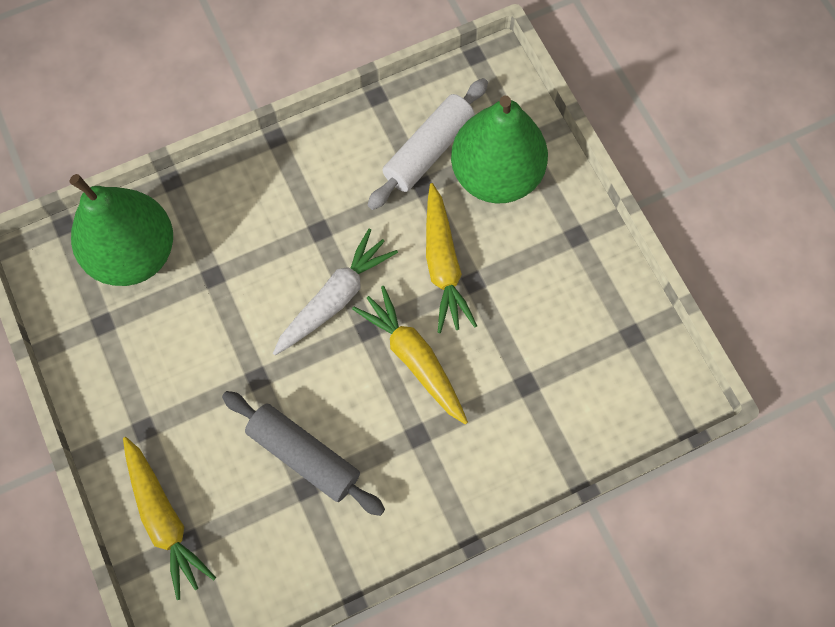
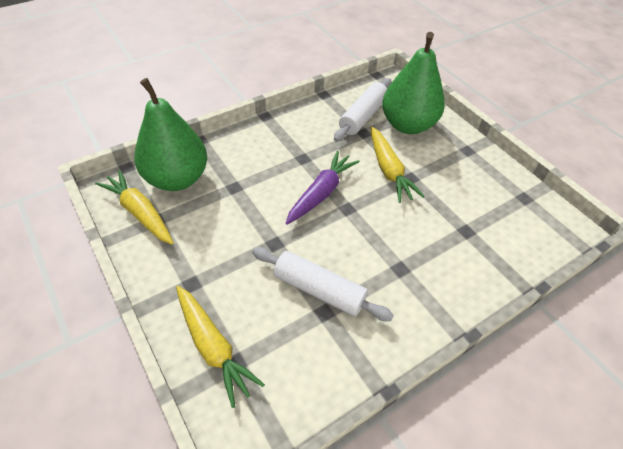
camera: 10 degrees left, 20 degrees down
(304, 455) = (319, 290): grey rolling pin -> white rolling pin
(335, 298) = (321, 193): white carrot -> purple carrot
(414, 358) = (384, 222): yellow carrot -> yellow carrot (140, 213)

